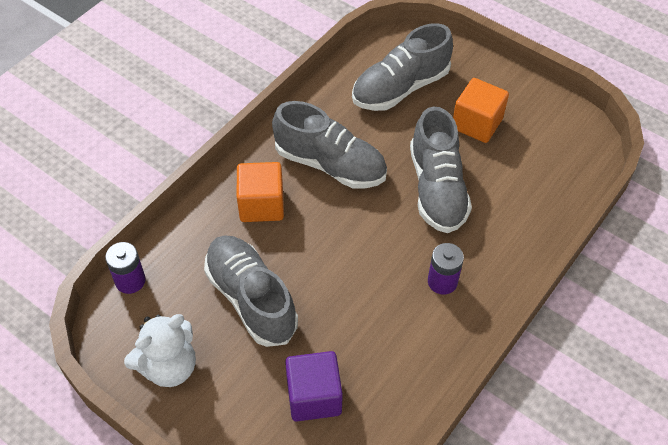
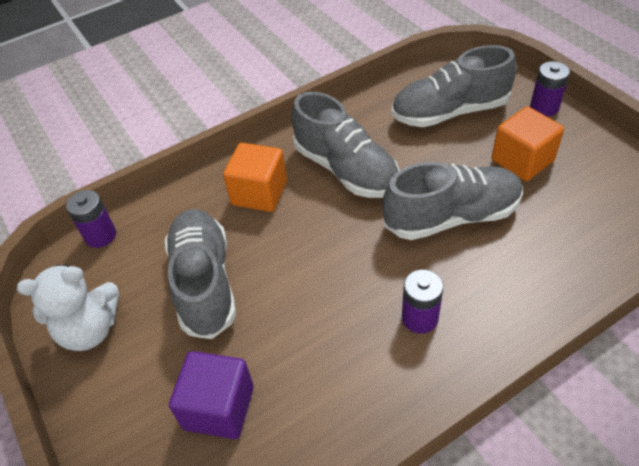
camera: 25 degrees right, 5 degrees down
(437, 189) = (452, 217): grey shoe -> grey shoe turned 120 degrees counterclockwise
(479, 68) = (544, 107): none -> purple battery

